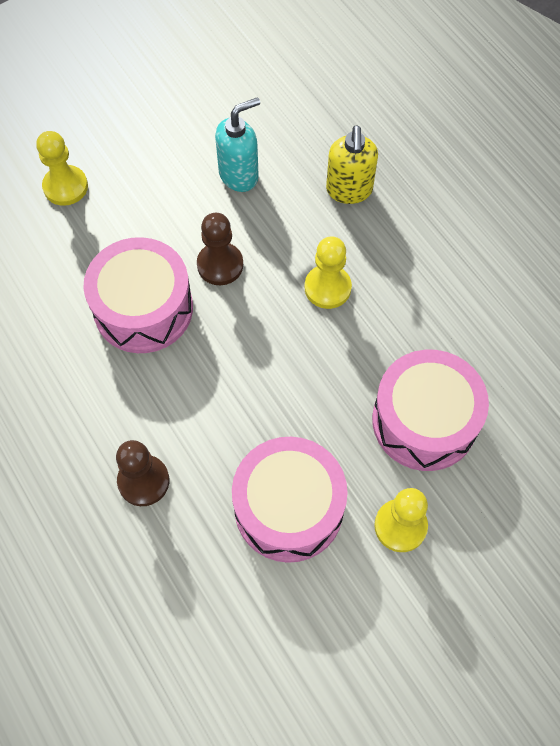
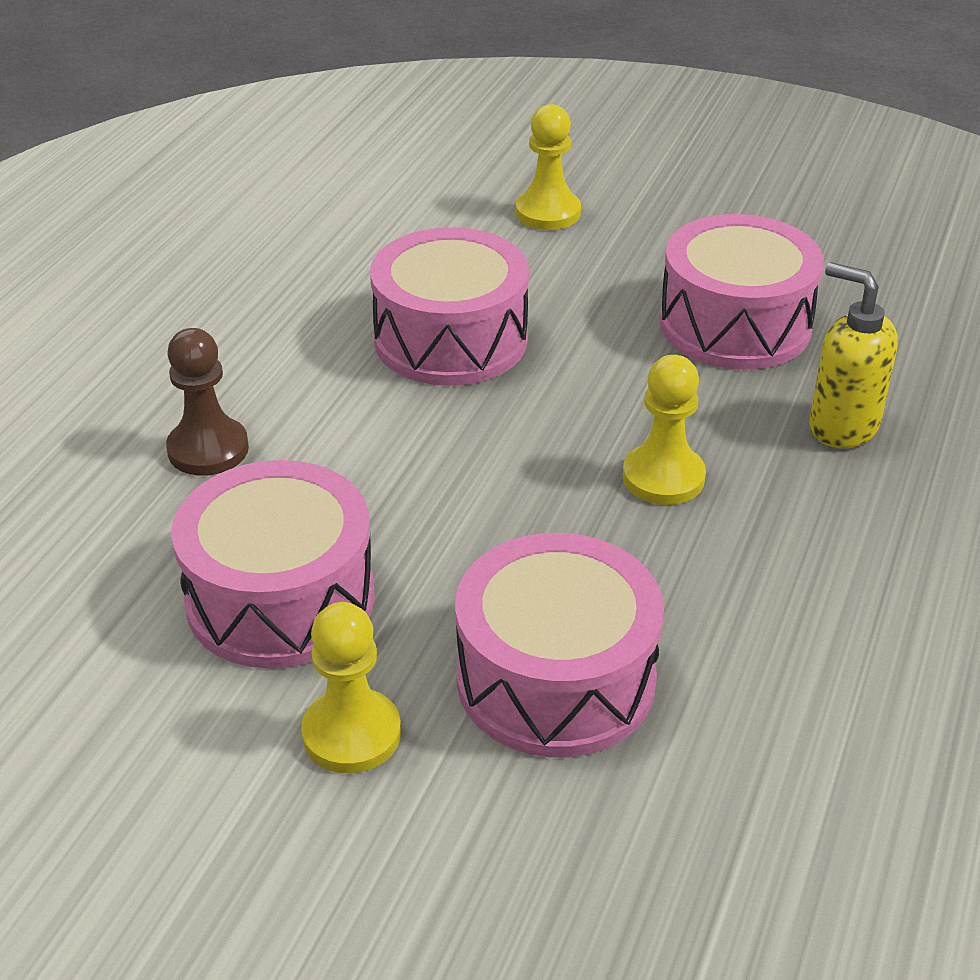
camera: 55 degrees right, 25 degrees down
(220, 265) = (584, 369): brown pawn -> none
(239, 175) = (735, 324): turquoise soap dispenser -> pink drum
(349, 190) = (842, 427): yellow soap dispenser -> yellow soap dispenser turned 75 degrees clockwise

